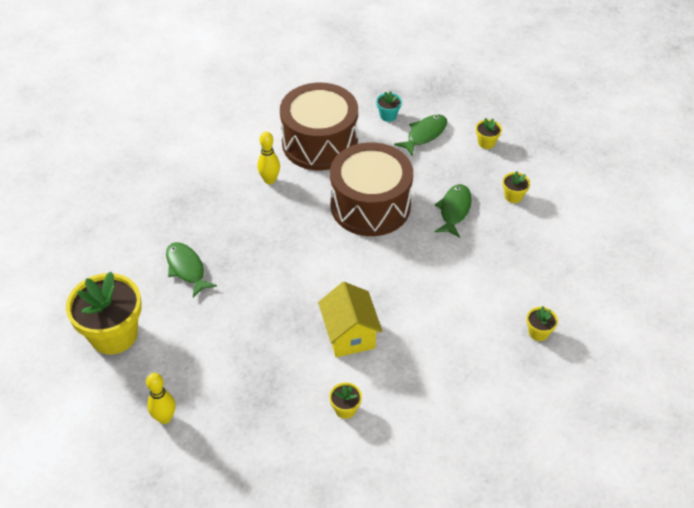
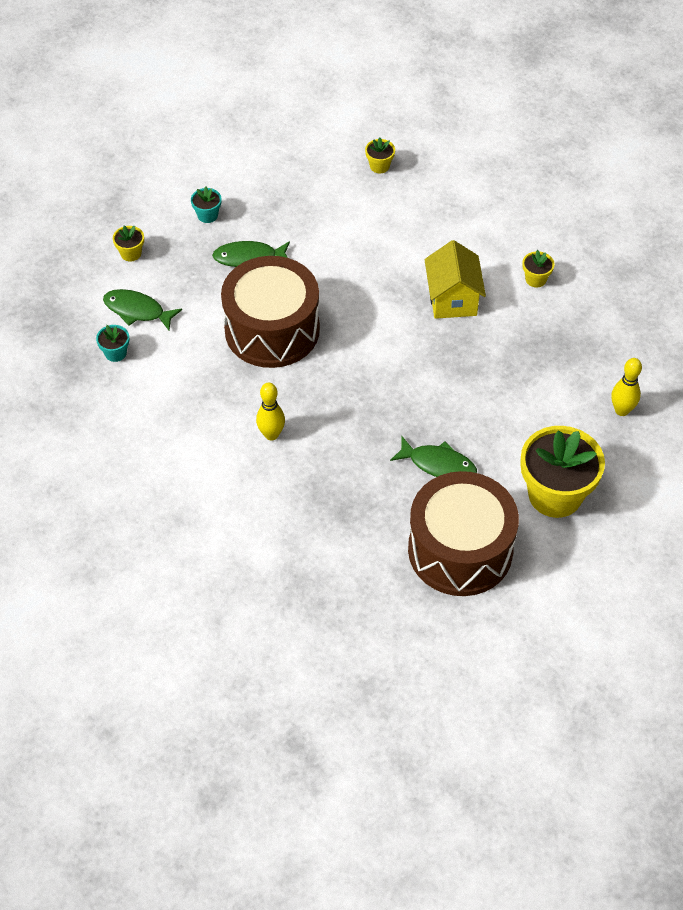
camera: 110 degrees left, 5 degrees up
(187, 269) = (438, 464): green fish -> green fish turned 105 degrees counterclockwise
(320, 143) = (189, 406): brown drum -> brown drum (460, 550)
(349, 335) = (452, 299): yellow house -> yellow house turned 60 degrees counterclockwise
(513, 196) = (207, 215): yellow flower pot -> turquoise flower pot

